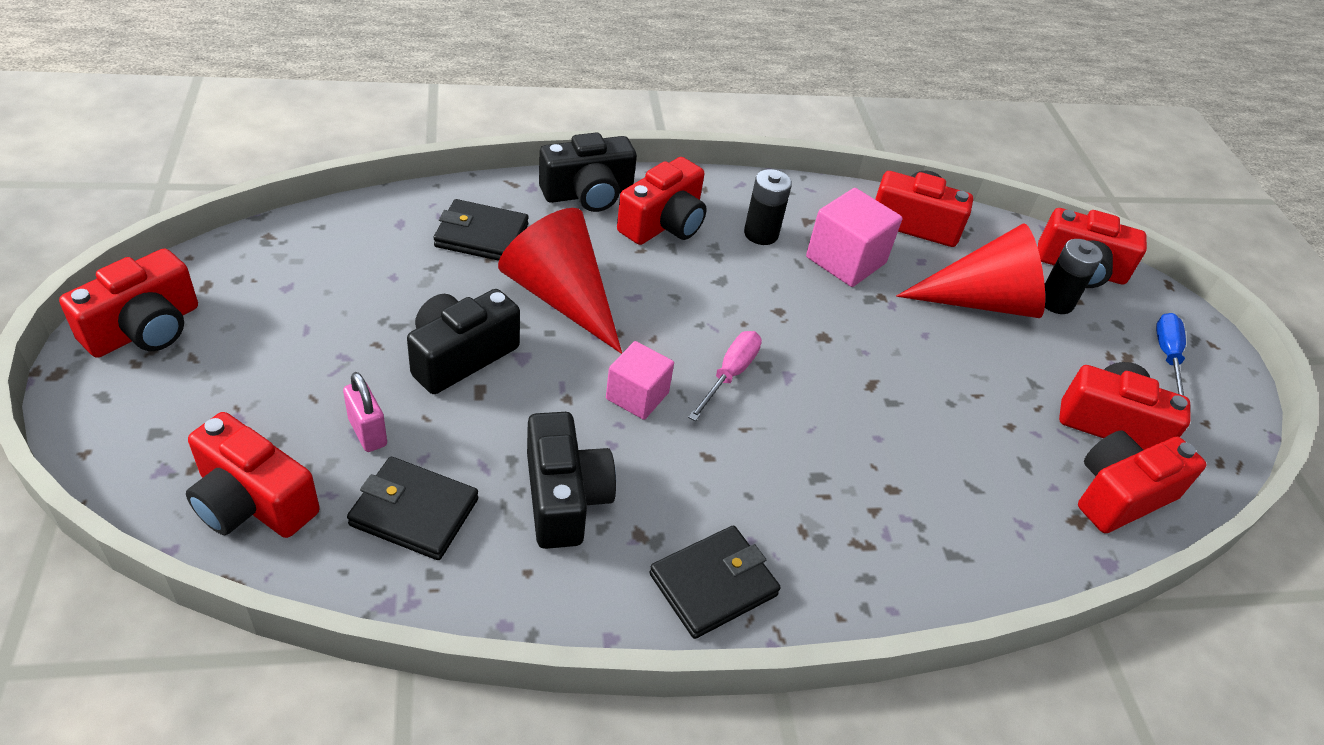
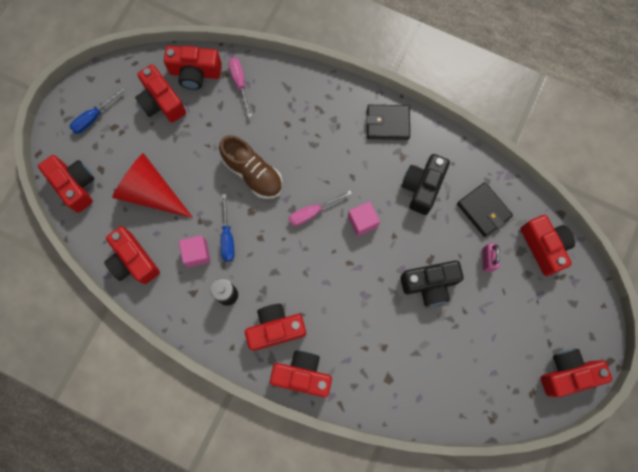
camera: 140 degrees left, 30 degrees up
(481, 236) = (380, 366): black wallet -> none
(561, 297) = (362, 300): red cone -> none
(588, 194) = (302, 375): black camera -> red camera
(825, 293) = (227, 237): none -> blue screwdriver
(845, 260) = (197, 253): pink cube -> pink cube, size x0.67
(871, 387) = (253, 173): none -> brown shoe
(1036, 517) = (240, 83): none -> pink screwdriver
(1055, 302) = (113, 173): black battery -> none

